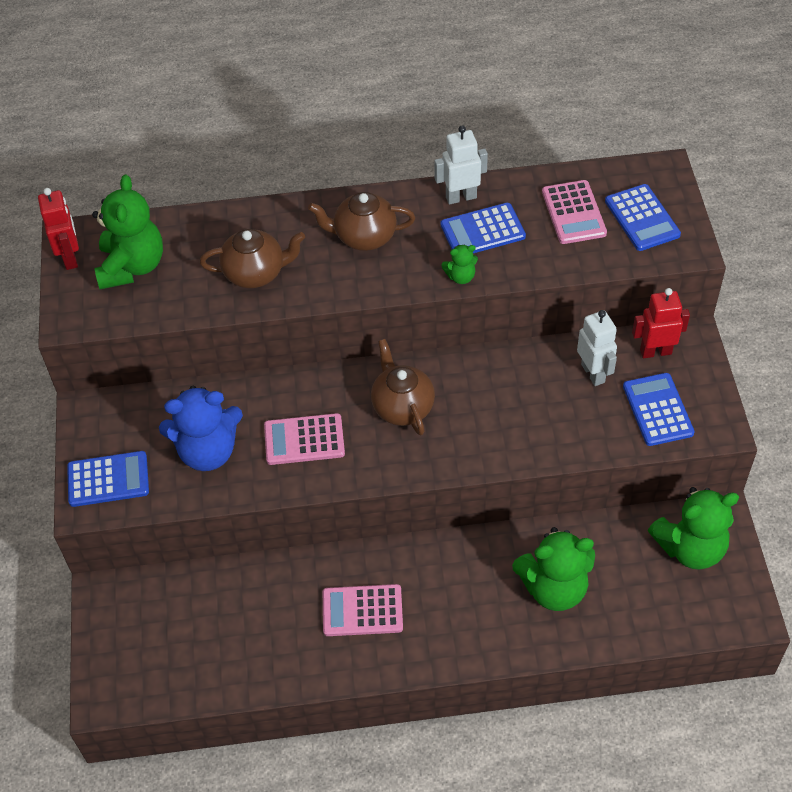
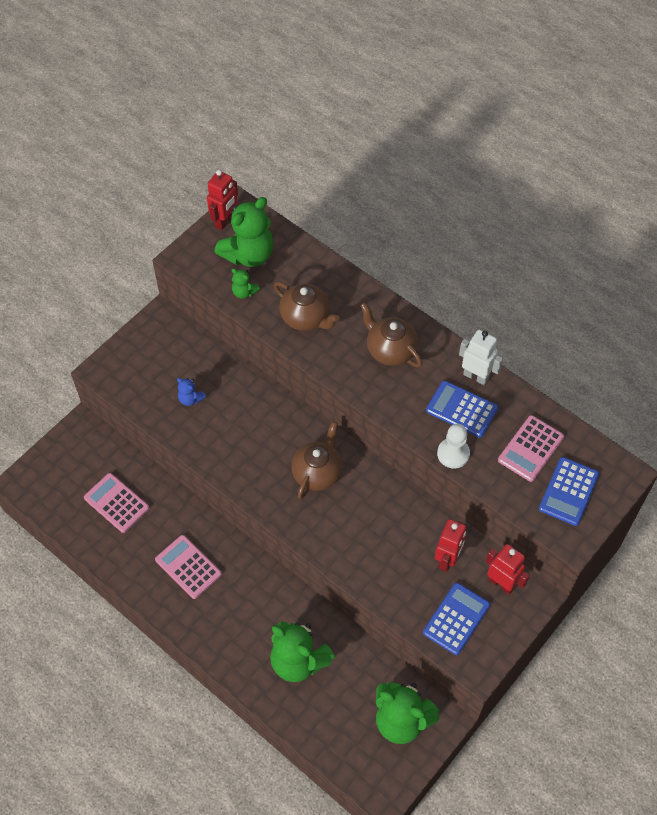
camera: 45 degrees right, 5 degrees up
(108, 479) = (127, 367): blue calculator -> none
(207, 451) = (190, 399): blue teddy bear -> blue teddy bear, size x0.46
(304, 440) = (244, 441): pink calculator -> pink calculator (116, 503)
(461, 277) = (413, 426): green teddy bear -> green teddy bear (244, 292)
(520, 269) = (453, 454): none -> white pawn
(593, 373) = (447, 559): white robot -> red robot

